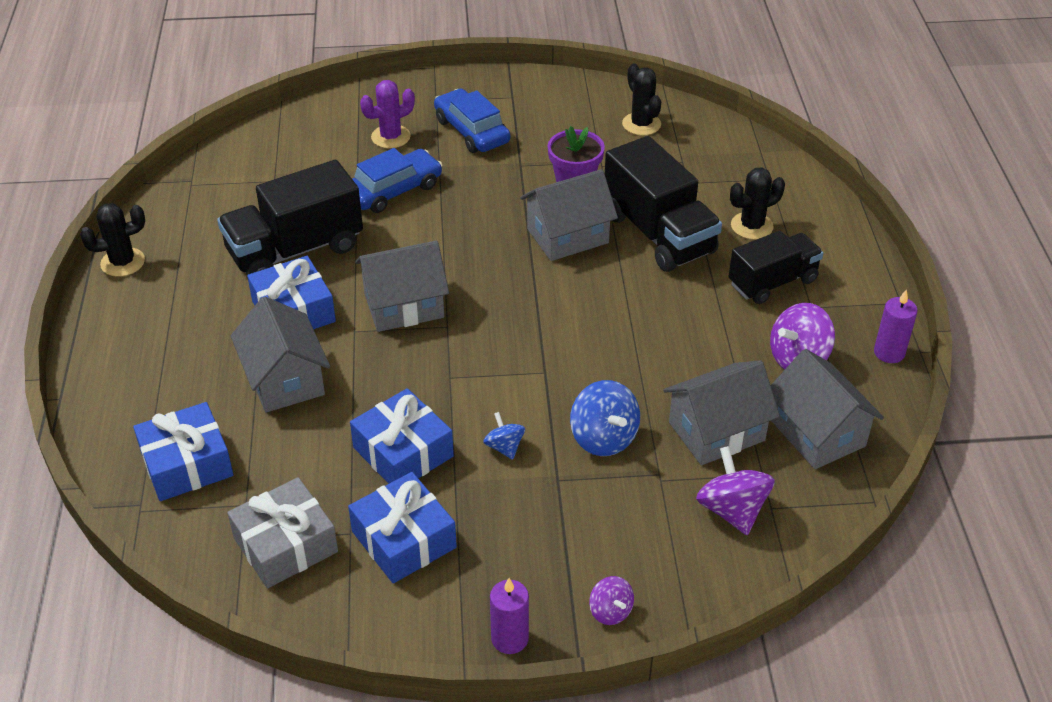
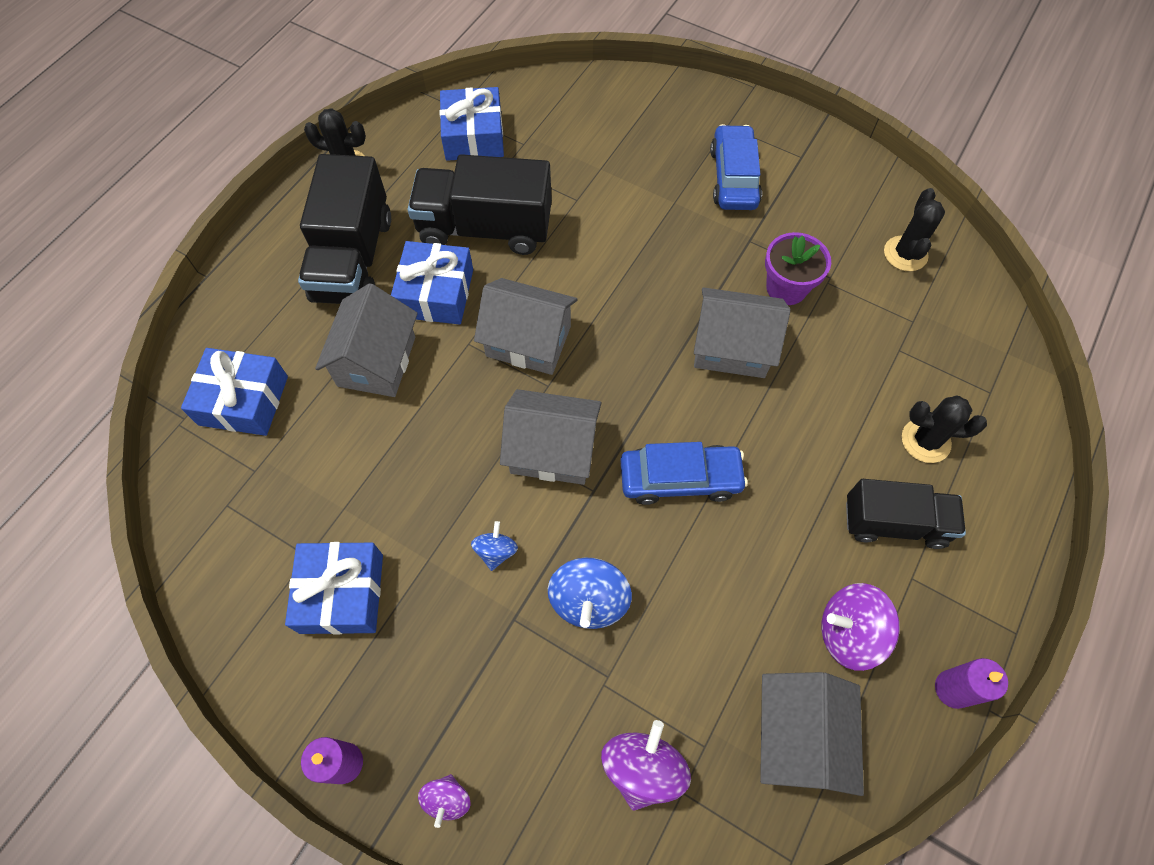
camera: 35 degrees right, 20 degrees up
(285, 544) = (252, 533): grey gift -> none
(390, 137) = (656, 147): purple cactus -> none
(394, 190) = (614, 208): blue car -> blue car (680, 479)
(403, 452) = (410, 499): blue gift -> blue gift (473, 136)
(658, 234) = (822, 395): black truck -> black truck (353, 258)
(716, 431) = (699, 665): grey house -> grey house (552, 450)

